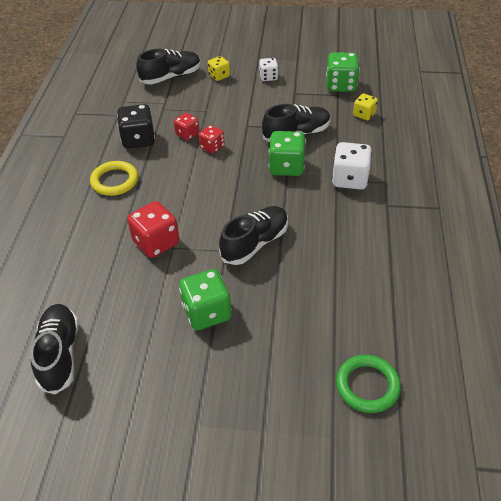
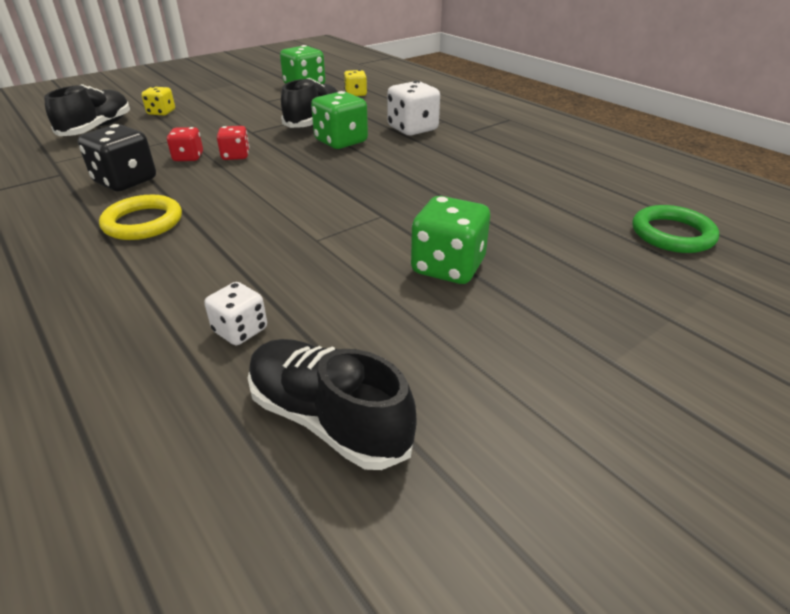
camera: 45 degrees left, 10 degrees down
(156, 243) = (289, 245): red dice -> none
(255, 243) = (402, 197): black shoe -> none
(268, 77) = (221, 99): white dice -> white dice (240, 330)

